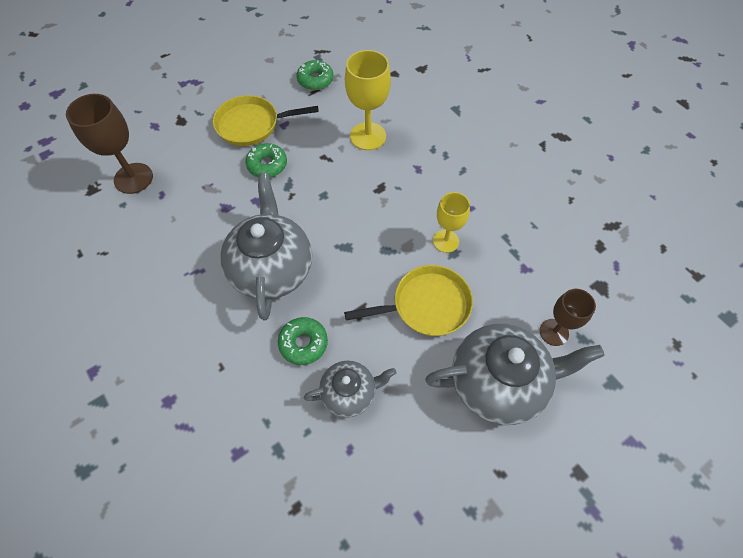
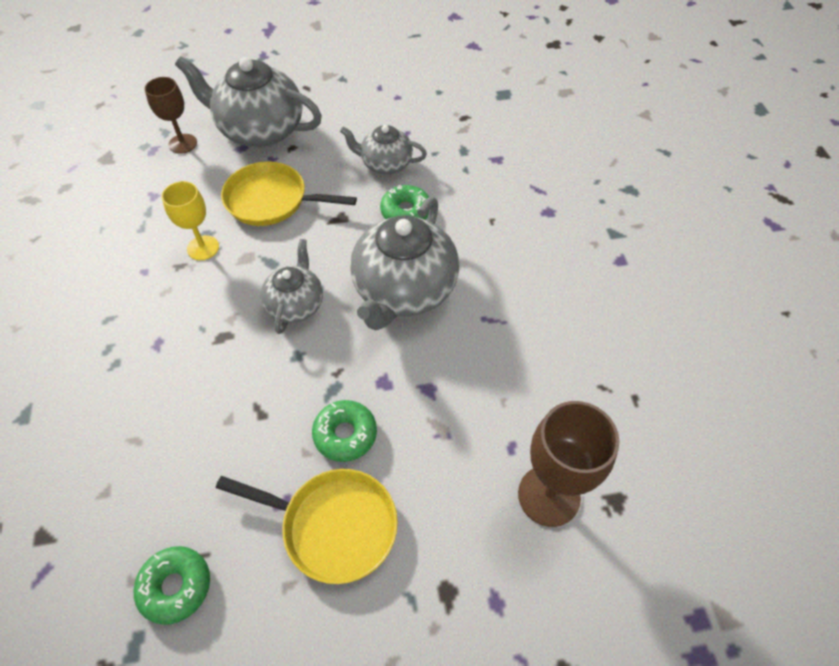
camera: 155 degrees left, 5 degrees down
(346, 227) = (296, 304): none -> grey teapot
(368, 136) = (179, 423): yellow goblet -> none

